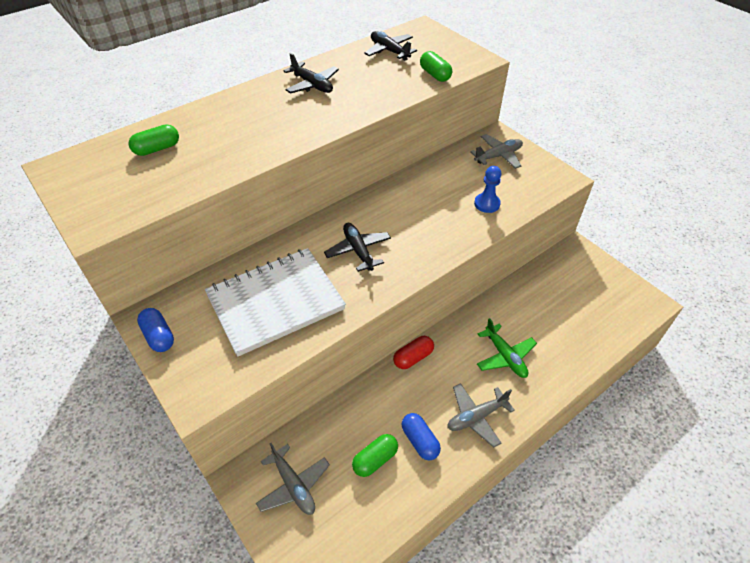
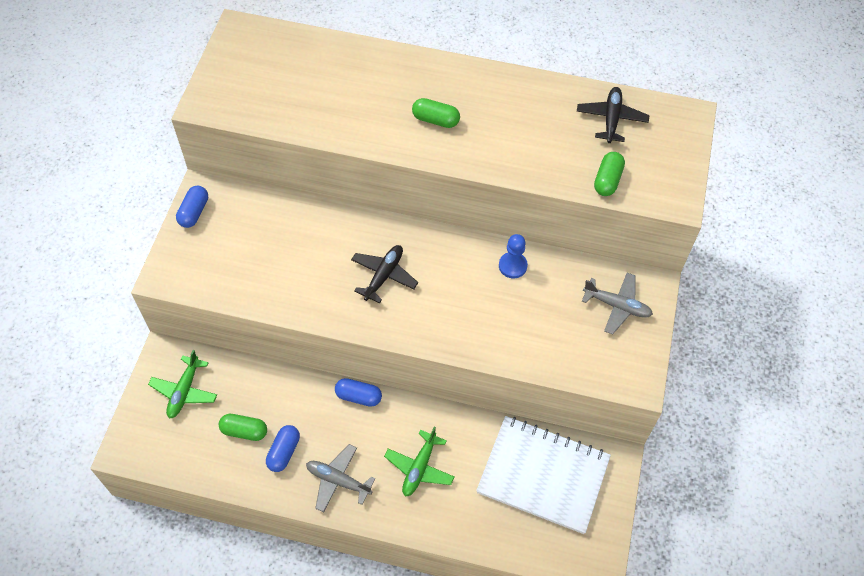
camera: 50 degrees right, 10 degrees up
(157, 149) = (312, 69): green capsule -> green capsule (435, 120)
(275, 302) = (282, 258): white notebook -> white notebook (543, 475)
(293, 485) = (184, 391): grey plane -> green plane
(312, 85) = (494, 101): black plane -> none
(413, 357) = (358, 396): red capsule -> blue capsule
(487, 204) = (534, 337): blue pawn -> blue pawn (512, 266)

